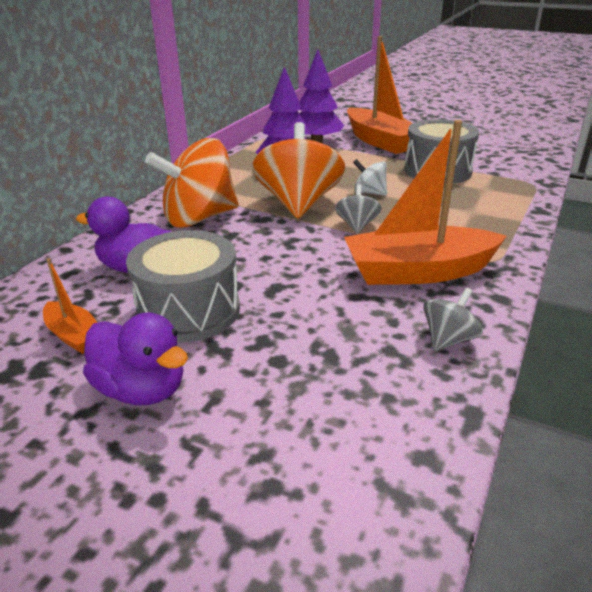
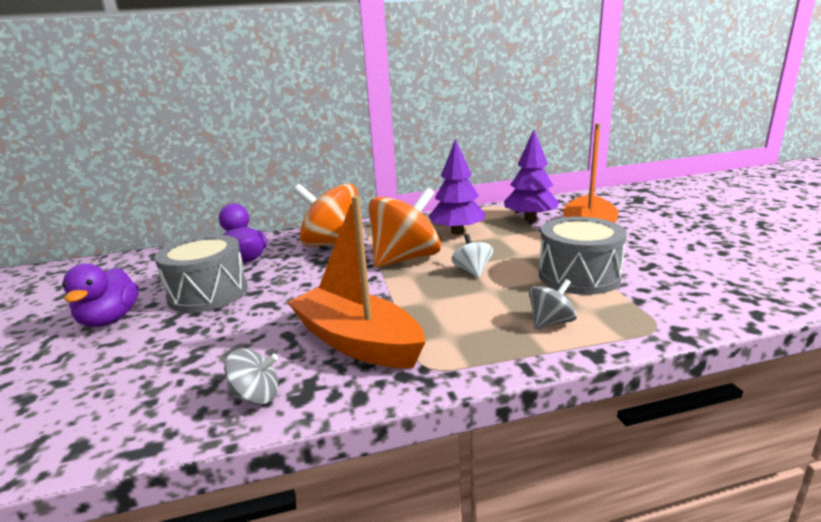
camera: 50 degrees right, 10 degrees down
(74, 336) = (153, 280): orange boat -> none
(357, 225) = (403, 290): grey spinning top -> grey spinning top (551, 322)

